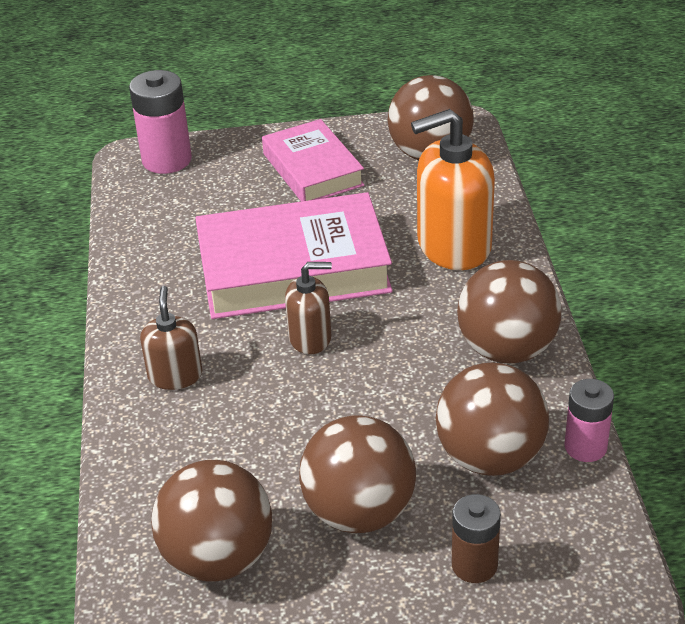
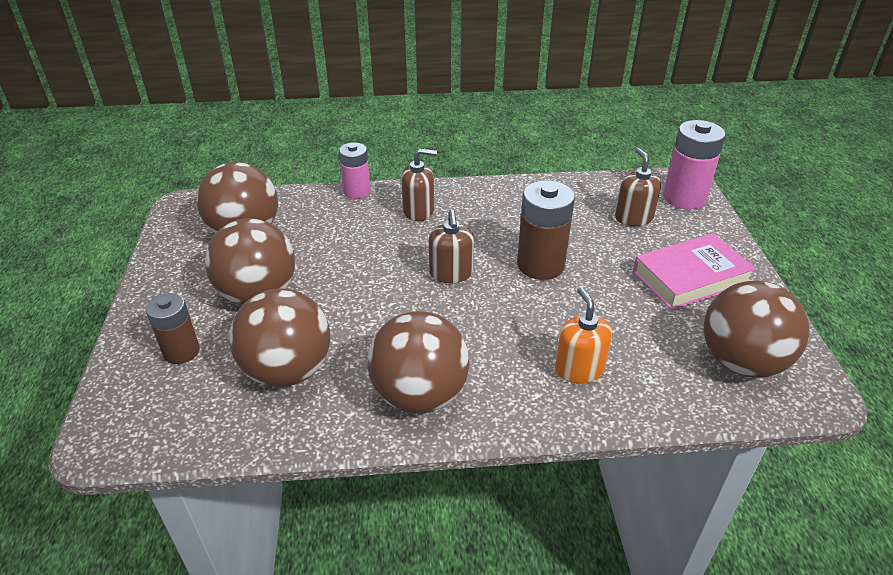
camera: 90 degrees right, 0 degrees up
(204, 198) = (633, 218): none -> brown soap dispenser
(293, 268) = (540, 265): pink book -> brown battery
(453, 246) = (579, 369): orange soap dispenser -> orange soap dispenser, size x0.56
(585, 447) = (278, 438): pink battery -> pink battery (356, 191)

